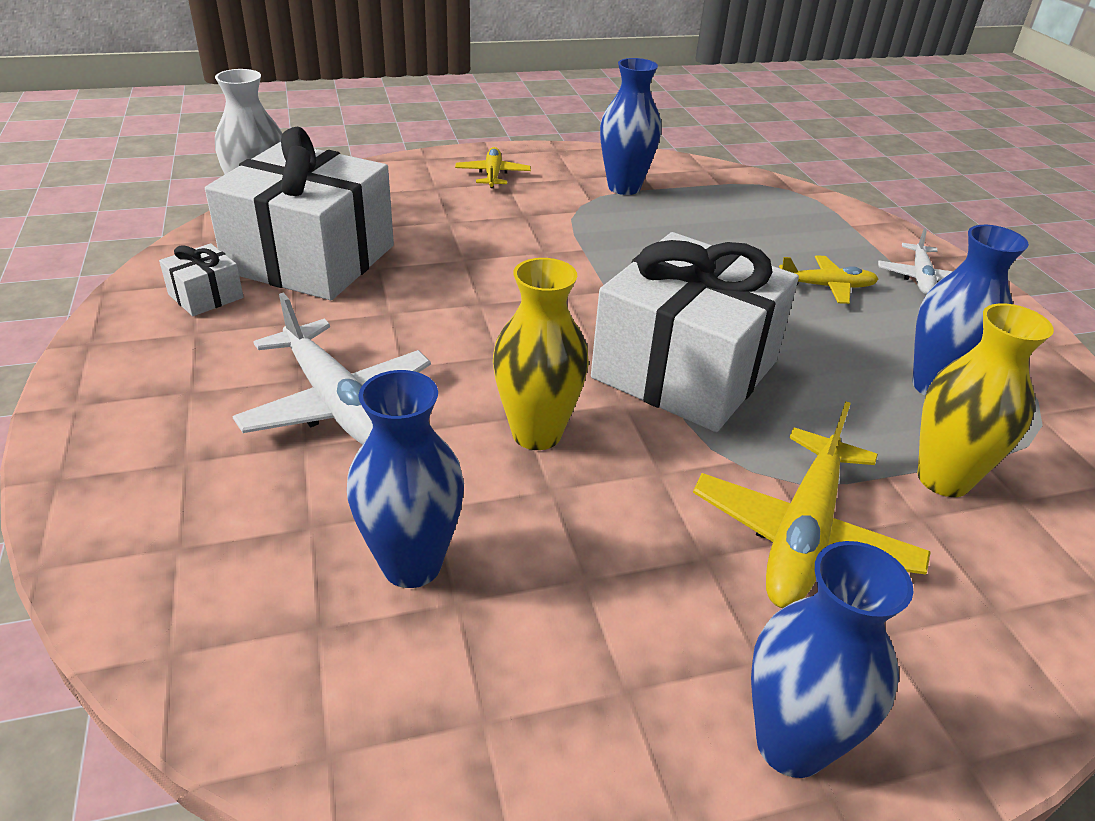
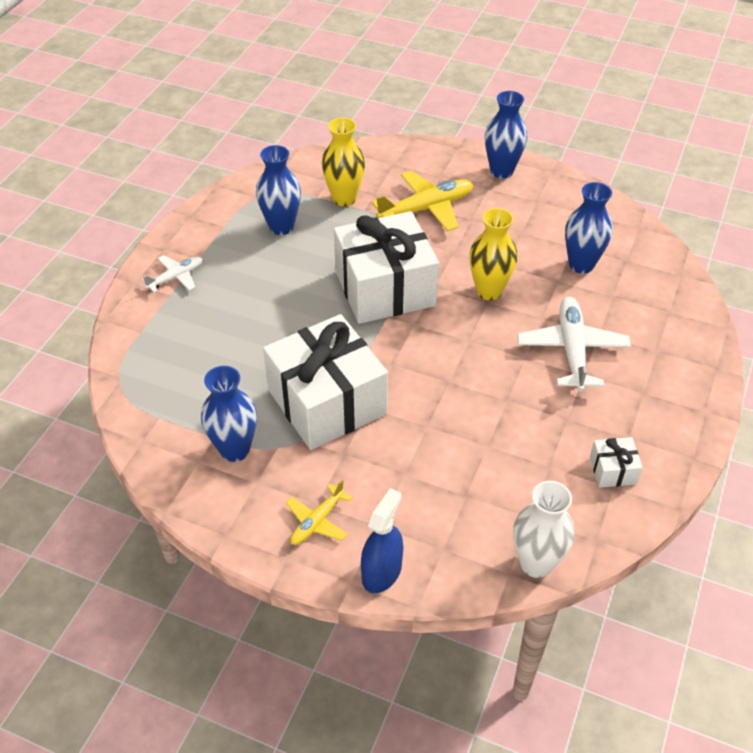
camera: 140 degrees left, 10 degrees up
(311, 259) = (528, 477): white gift -> white gift (327, 402)
(404, 168) = (381, 572): none -> blue spray bottle
(826, 287) = (238, 297): yellow plane -> none

